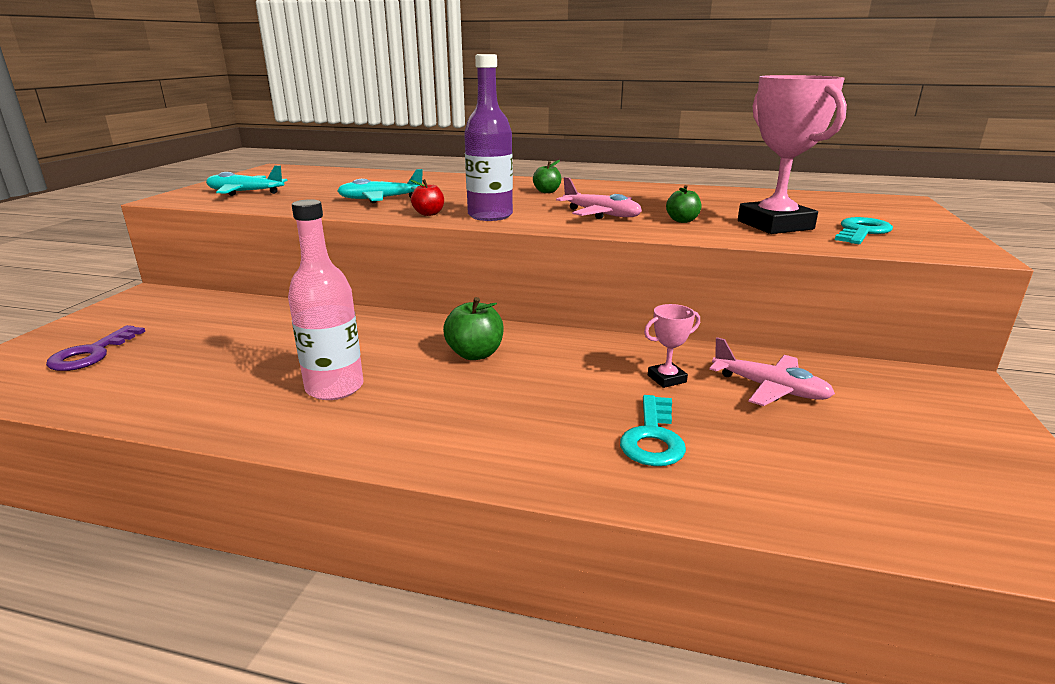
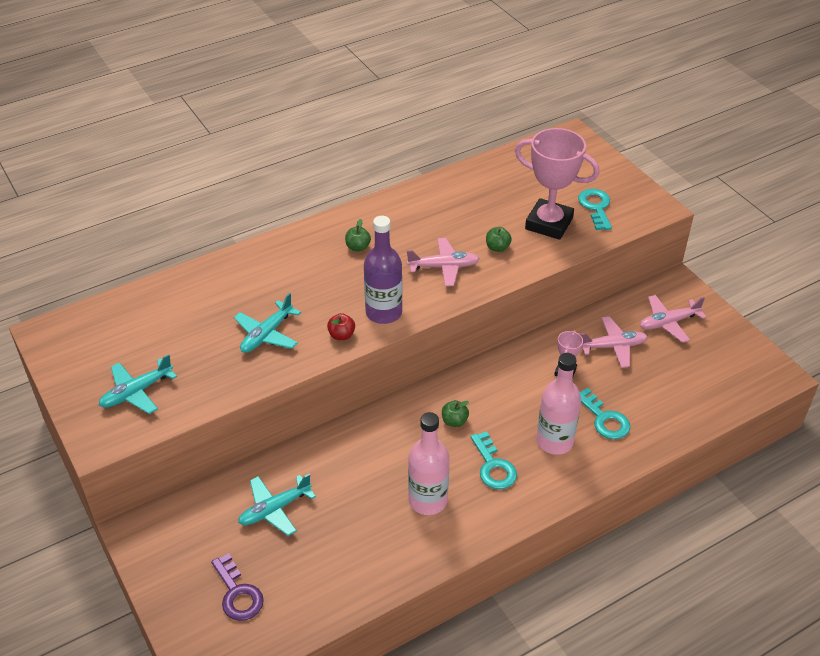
camera: 45 degrees left, 20 degrees up
(230, 327) = (274, 509): none -> turquoise plane
(444, 401) = (493, 466): none -> turquoise key
(475, 354) = (454, 421): green apple -> green apple, size x0.64
(550, 421) = (554, 441): none -> pink bottle
(897, 406) = (668, 323): none -> pink plane

